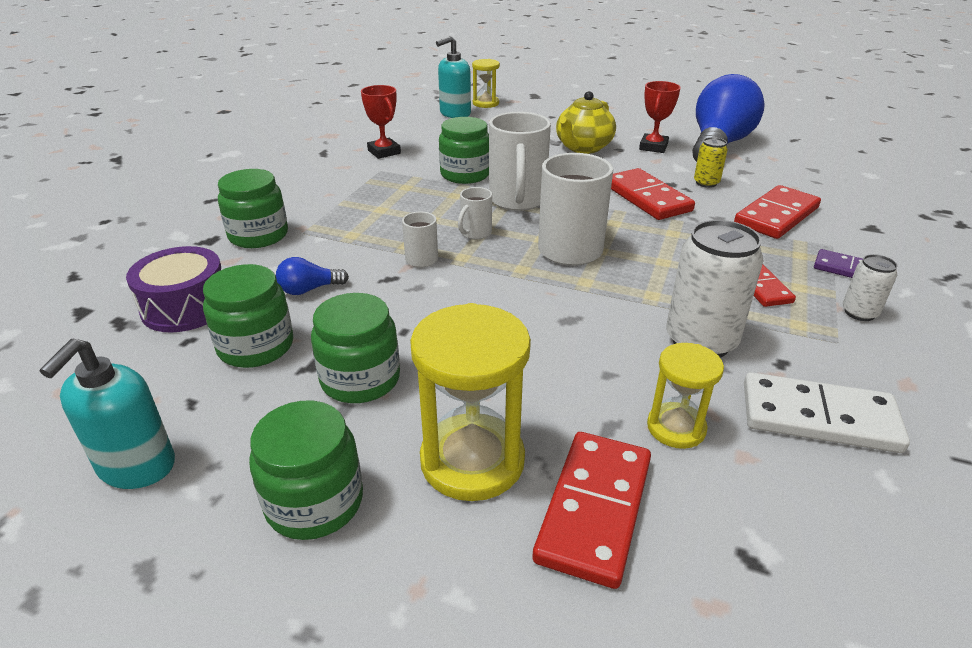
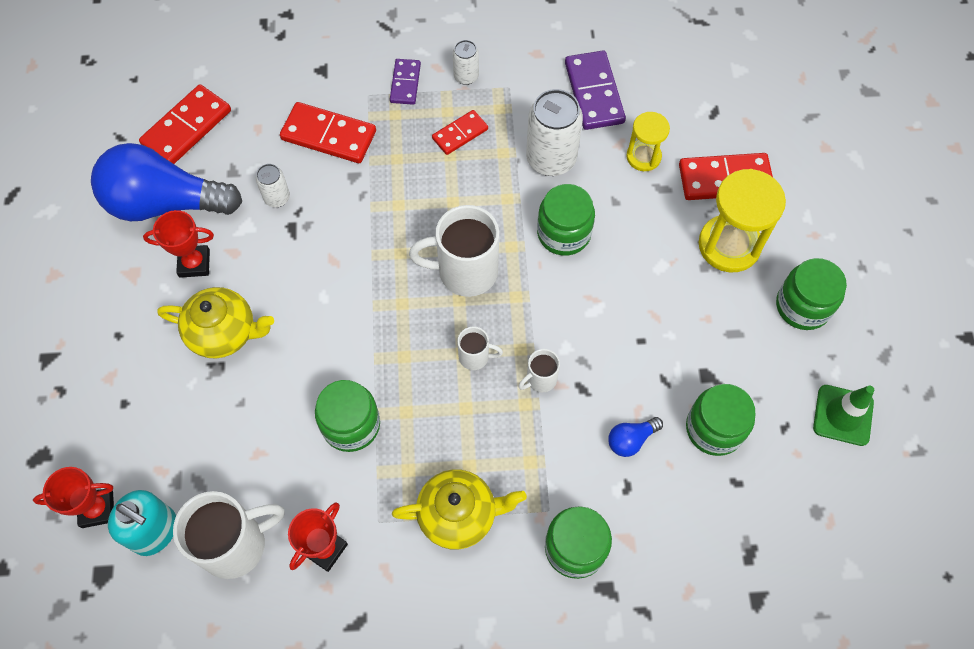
camera: 115 degrees left, 30 degrees up
(136, 466) = (843, 415): turquoise soap dispenser -> green traffic cone
(186, 307) = (704, 519): purple drum -> none
(309, 289) = (631, 440): blue light bulb -> blue light bulb turned 105 degrees clockwise
(348, 197) = (459, 514): none -> yellow teapot
(360, 379) = (704, 339): green jar -> green jar (564, 233)
(485, 103) = (97, 509): yellow hourglass -> red trophy
(517, 200) = (392, 348): white mug -> white mug (236, 544)
(647, 198) = (335, 239): red domino -> red domino (186, 127)
(706, 183) = (277, 198): yellow can -> white can
(818, 417) = (594, 93): white domino -> purple domino

